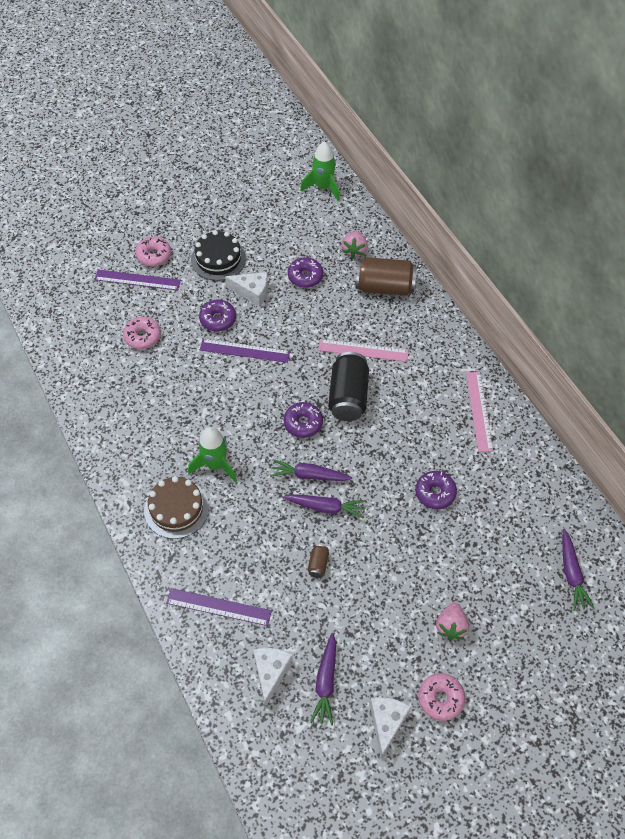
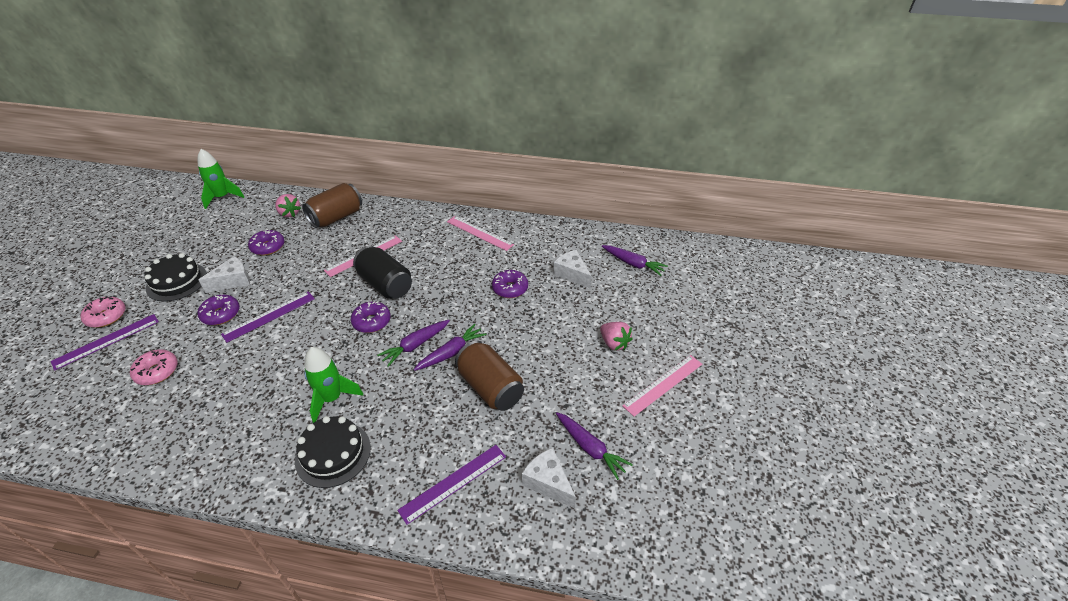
camera: 50 degrees left, 15 degrees down
(176, 508) = (333, 454): brown cake -> black cake
(318, 564) = (490, 387): brown can -> brown can, size x2.34
(386, 723) = (656, 430): white cheese -> white cheese (572, 274)
(440, 698) = (663, 384): pink donut -> pink ruler

